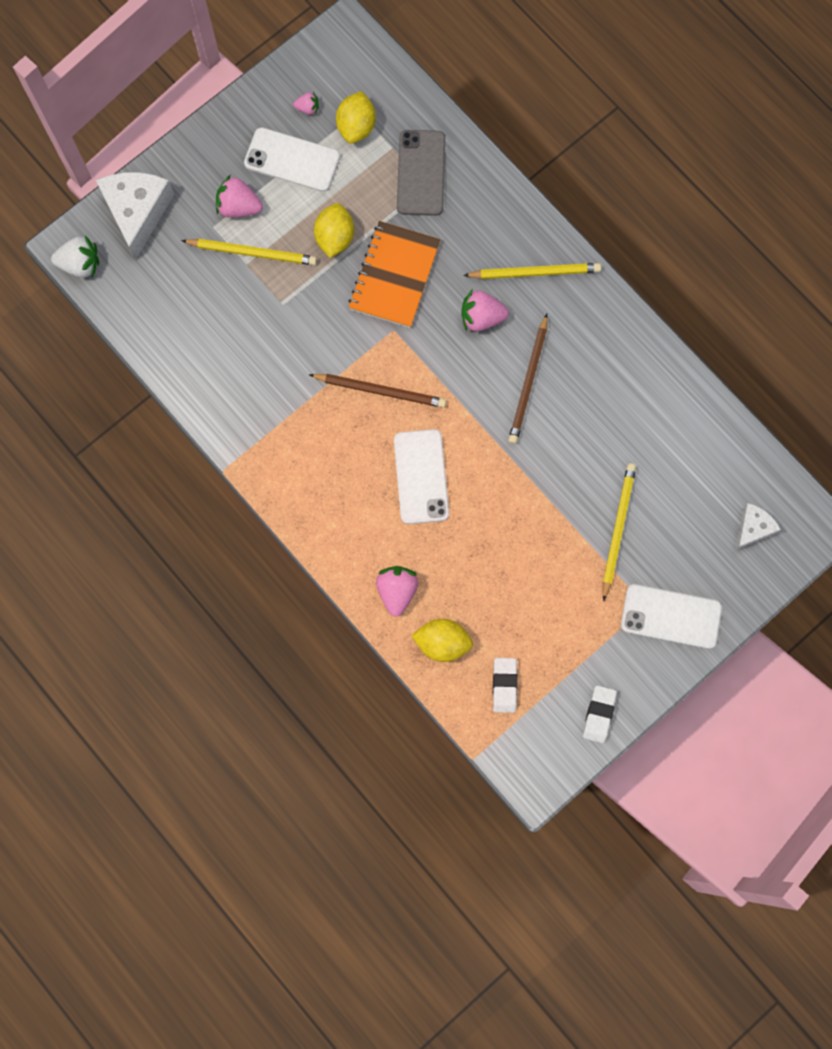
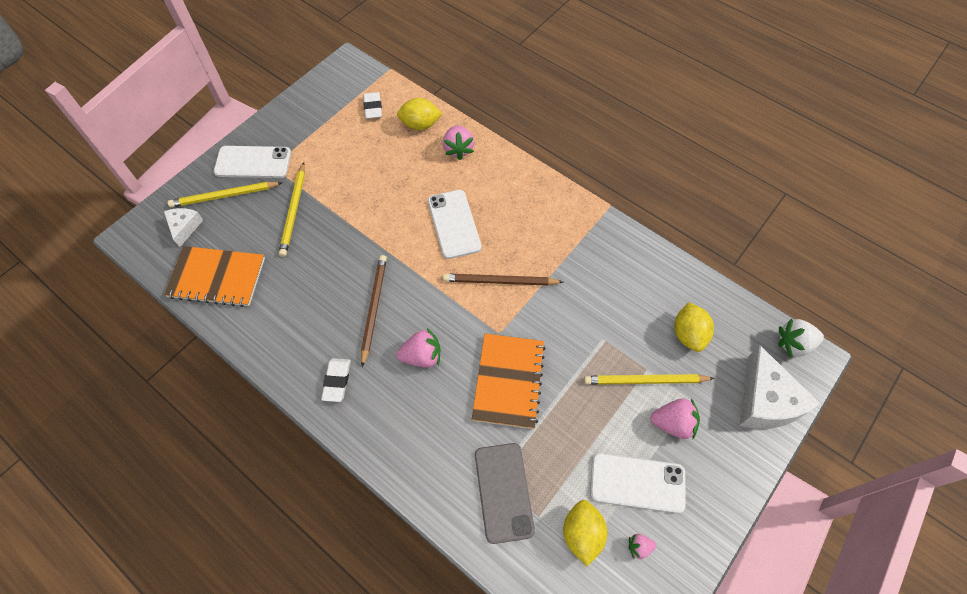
camera: 170 degrees right, 15 degrees down
(335, 238) = (573, 408): yellow lemon -> yellow lemon (688, 334)
(535, 272) = (376, 407): yellow pencil -> yellow pencil (224, 196)
(599, 714) = (305, 101): white eraser -> white eraser (337, 381)
(708, 451) = (217, 278): none -> orange notebook
(752, 528) = (184, 227): white cheese -> white cheese turned 150 degrees clockwise

